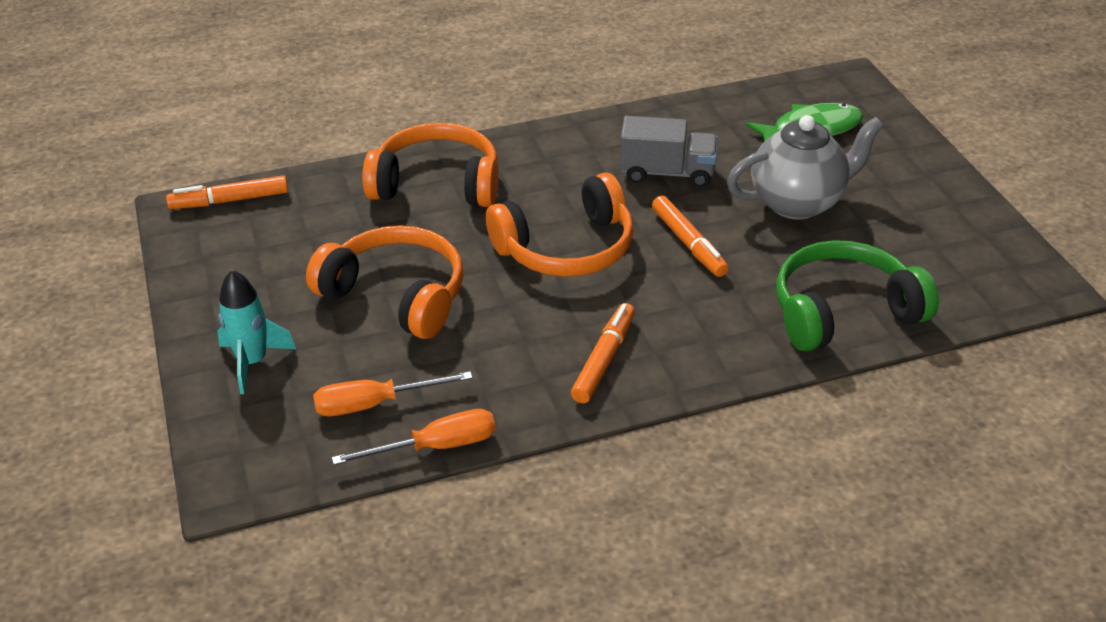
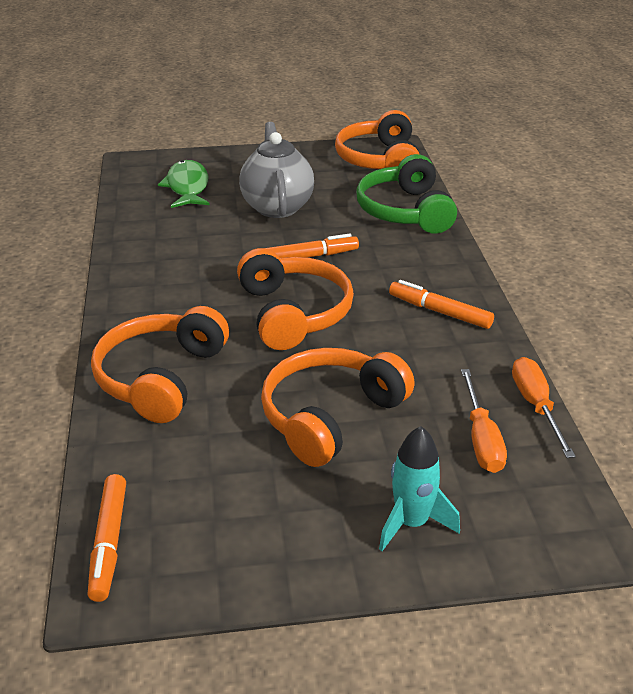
camera: 80 degrees left, 5 degrees down
(667, 173) = (210, 253): grey truck -> none
(987, 274) = (379, 160): none -> orange headphones

